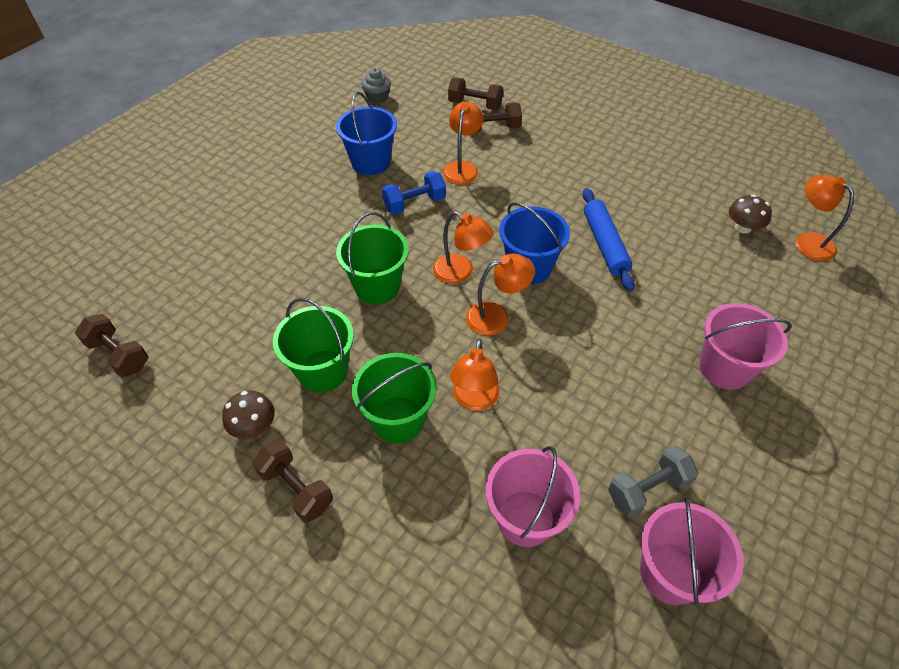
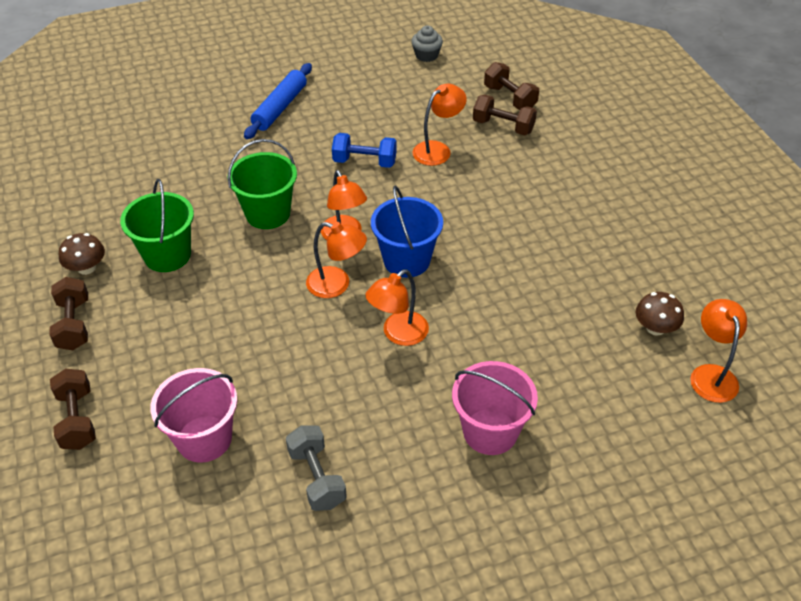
camera: 35 degrees right, 5 degrees down
(119, 355) = (48, 173): brown dumbbell -> brown dumbbell (77, 420)
(371, 162) = (363, 110): blue bucket -> none
(398, 419) = (185, 318): green bucket -> none
(474, 400) = (253, 336): orange lamp -> orange lamp (398, 334)
(604, 244) = (497, 275): blue rolling pin -> blue rolling pin (280, 107)
(647, 489) = (317, 478): grey dumbbell -> grey dumbbell turned 60 degrees clockwise
(670, 573) = (269, 543): pink bucket -> none

